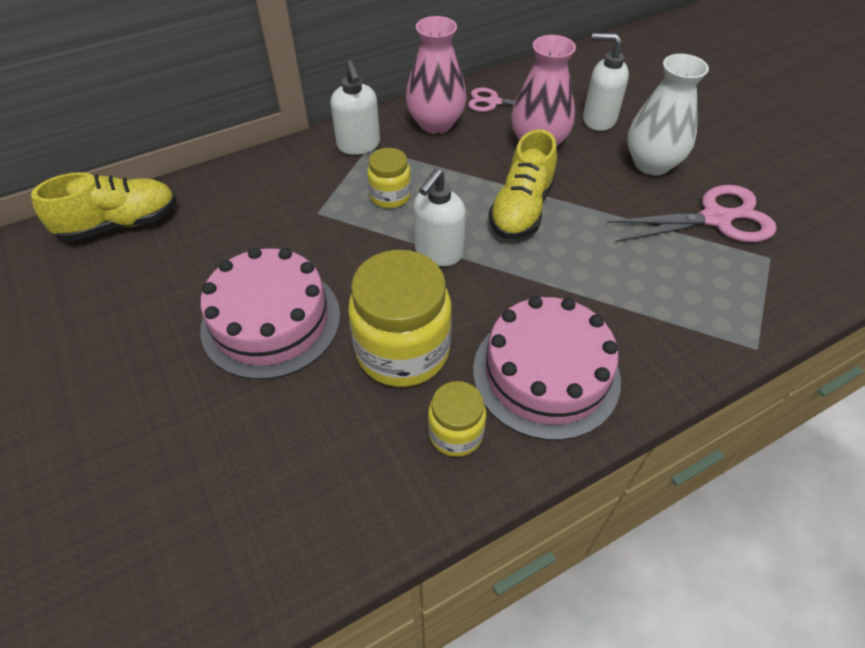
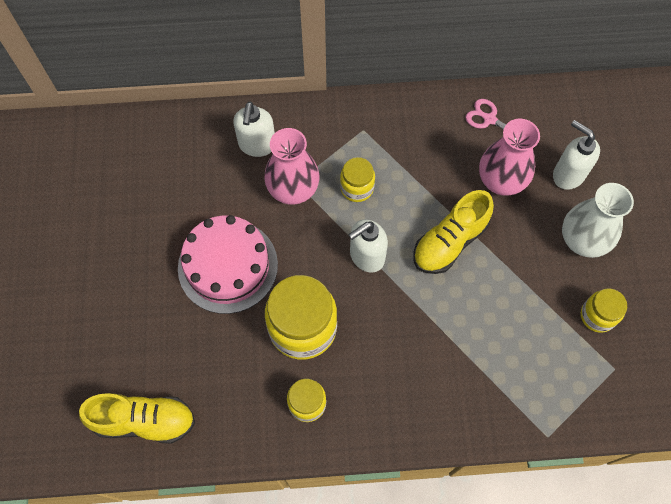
camera: 25 degrees right, 15 degrees up
(120, 224) = (157, 136): yellow shoe -> yellow shoe (144, 421)
(358, 145) = (356, 125): white soap dispenser -> white soap dispenser (257, 145)
(435, 124) = (428, 125): pink vase -> pink vase (293, 190)
(546, 374) = (388, 388): pink cake -> none
(715, 219) = (597, 316): pink scissors -> yellow jar

